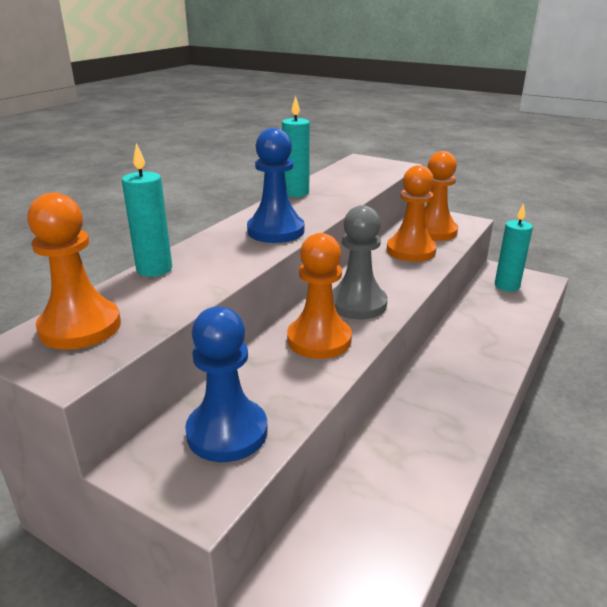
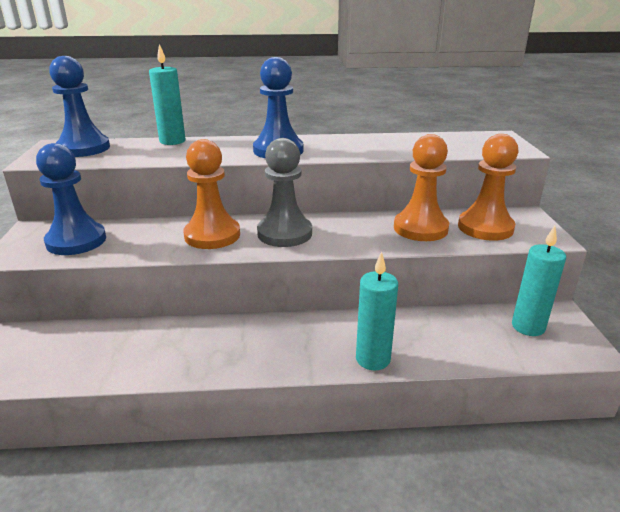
camera: 55 degrees right, 0 degrees up
(80, 327) = (84, 148): orange pawn -> blue pawn
(296, 193) = (365, 137): turquoise candle -> turquoise candle (373, 359)

